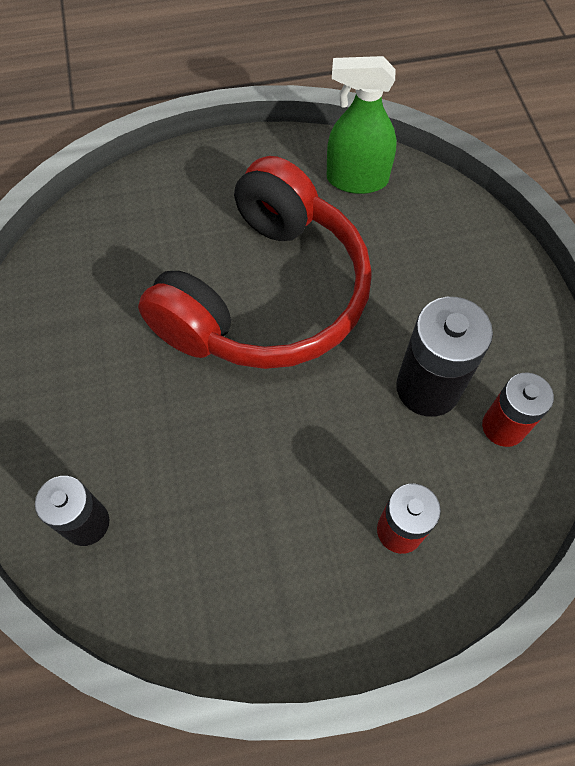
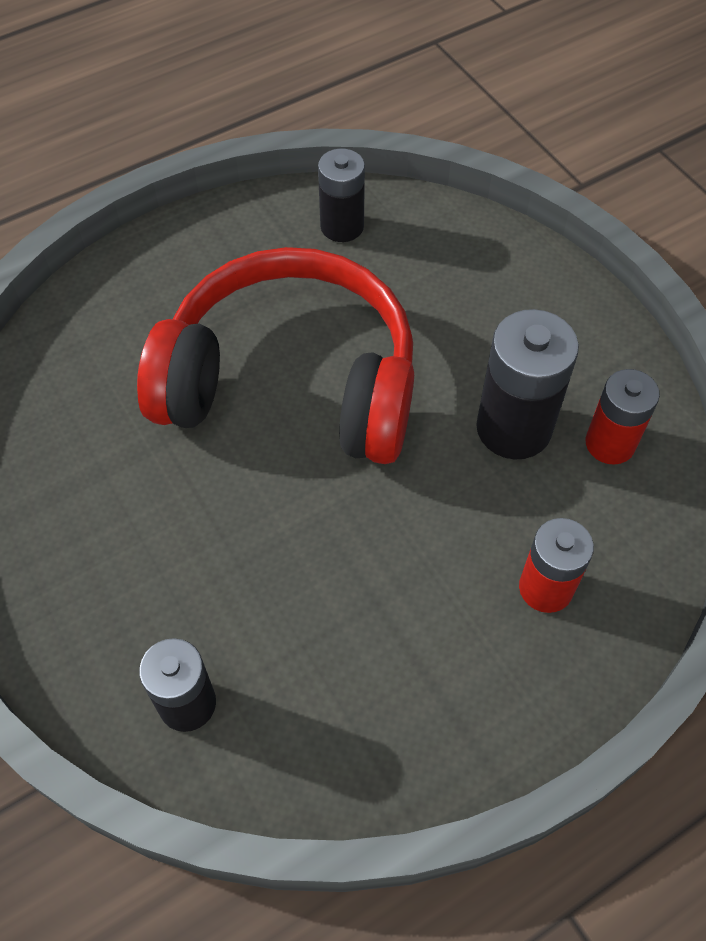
camera: 20 degrees left, 5 degrees down
(266, 295) = (291, 383): red headphones -> red headphones turned 90 degrees counterclockwise
(357, 179) = (342, 226): green spray bottle -> black battery

